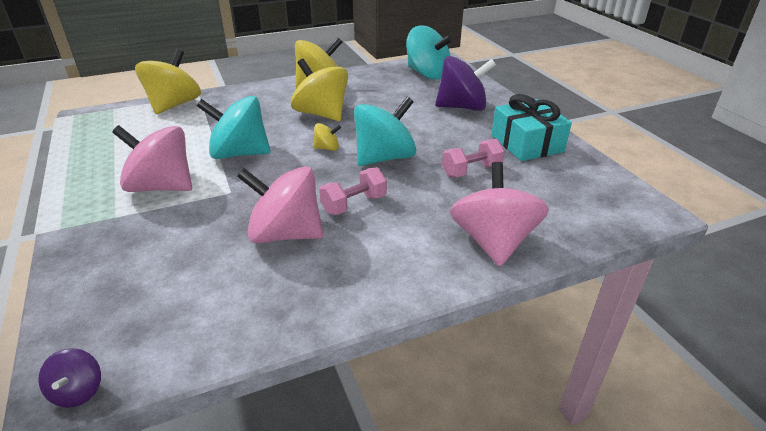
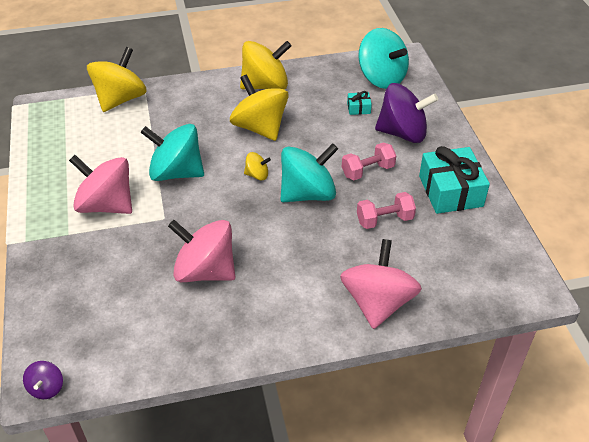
camera: 10 degrees right, 10 degrees up
(354, 204) = (268, 246): pink dumbbell -> pink dumbbell (367, 171)
(414, 94) = (358, 108): none -> turquoise gift

